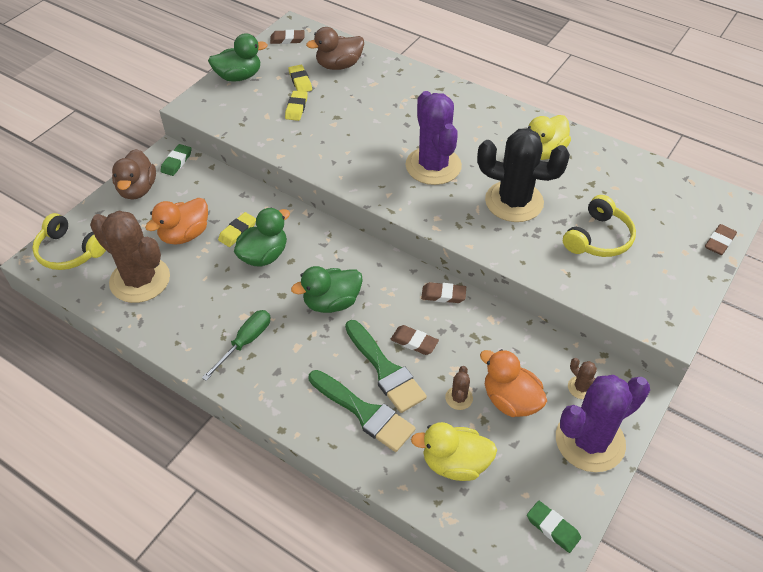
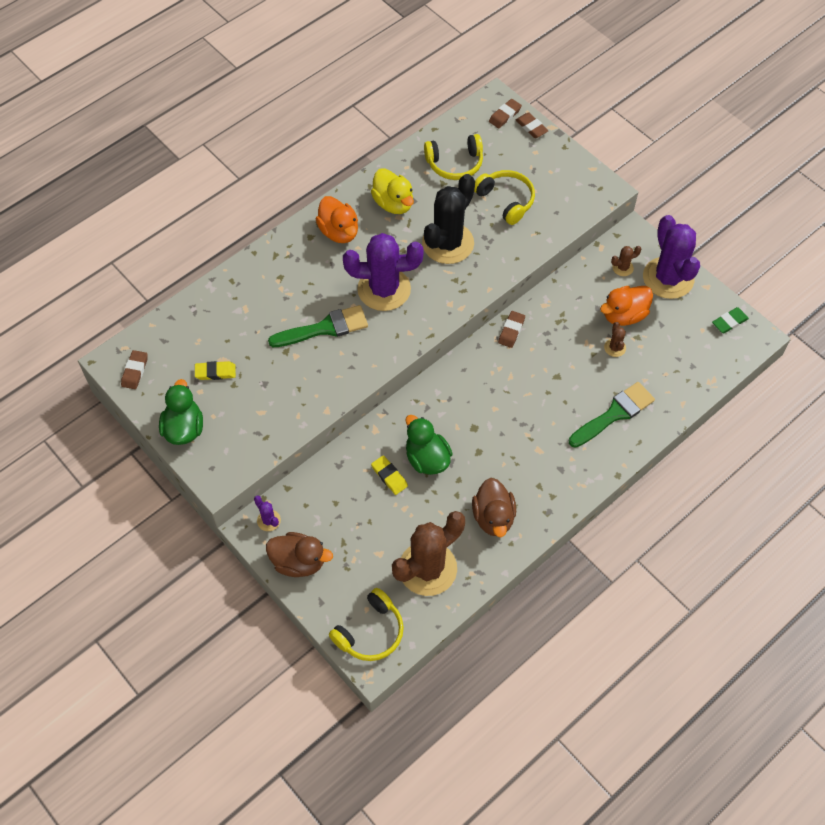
camera: 75 degrees left, 10 degrees up
(176, 162) = (268, 520): green eraser -> purple cactus
(185, 235) = (379, 523): orange duck -> orange duck (339, 232)
(245, 342) = (524, 488): green screwdriver -> none
(296, 108) = (258, 383): yellow eraser -> none
(331, 302) = (497, 414): green duck -> none
(339, 65) = (202, 332): brown duck -> brown duck (493, 517)
(385, 370) = (577, 390): green brush -> green brush (324, 328)
(414, 342) = (554, 364): brown eraser -> brown eraser (505, 115)
(455, 463) = (670, 365): yellow duck -> none
(459, 398) = (615, 348): brown cactus -> brown cactus turned 60 degrees clockwise
(624, 187) = (455, 163): none -> yellow headphones

